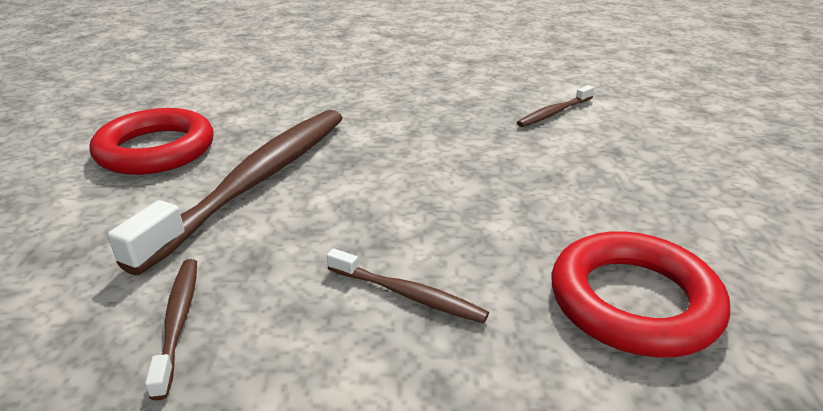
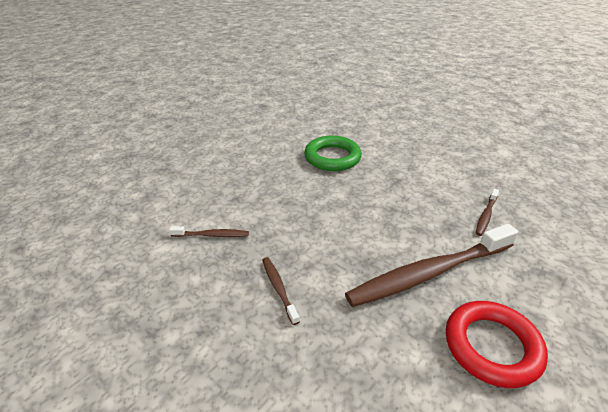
camera: 140 degrees left, 5 degrees up
(408, 294) = (398, 188): brown toothbrush -> brown toothbrush (279, 288)
(633, 301) = (332, 157): red ring -> green ring

